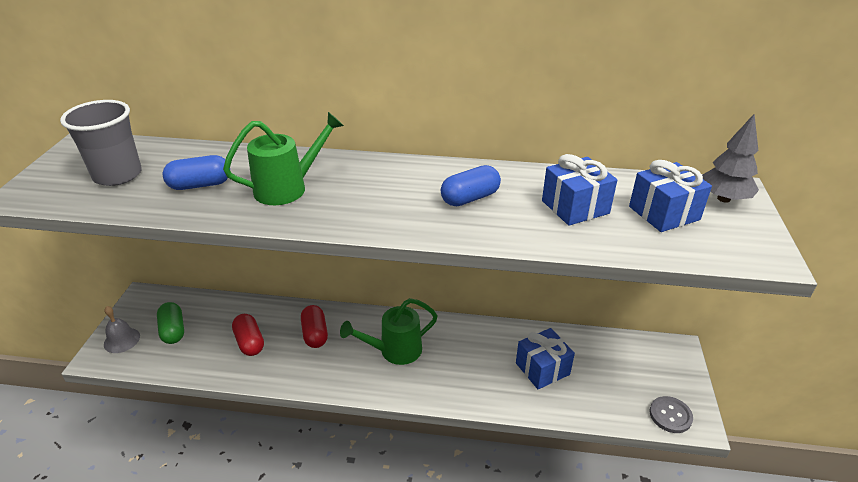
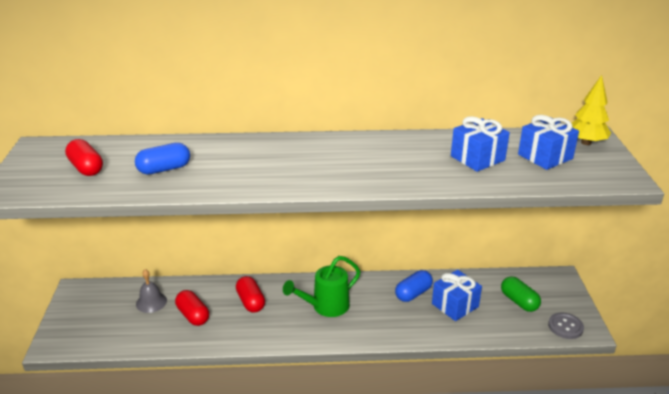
camera: 10 degrees left, 5 degrees down
(117, 175) = (86, 168): grey cup -> red capsule
(122, 340) = (70, 328): grey bell -> grey bell (151, 302)
(173, 330) = (117, 314): green capsule -> green capsule (519, 301)
(288, 188) = (241, 165): green watering can -> none
(470, 198) = (393, 159): blue capsule -> blue capsule (413, 293)
(724, 199) = (586, 142): grey tree -> yellow tree

